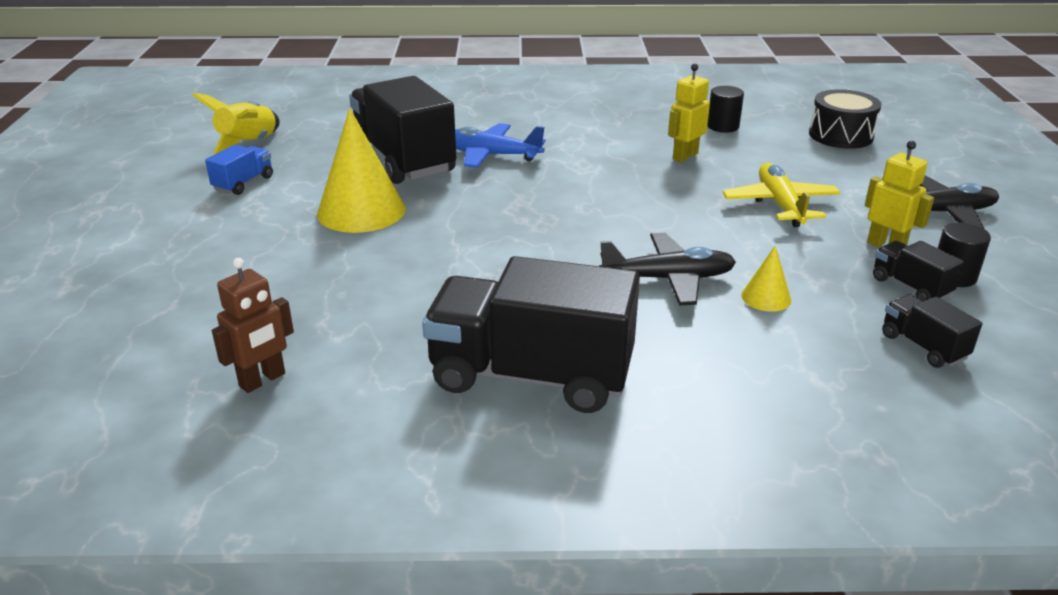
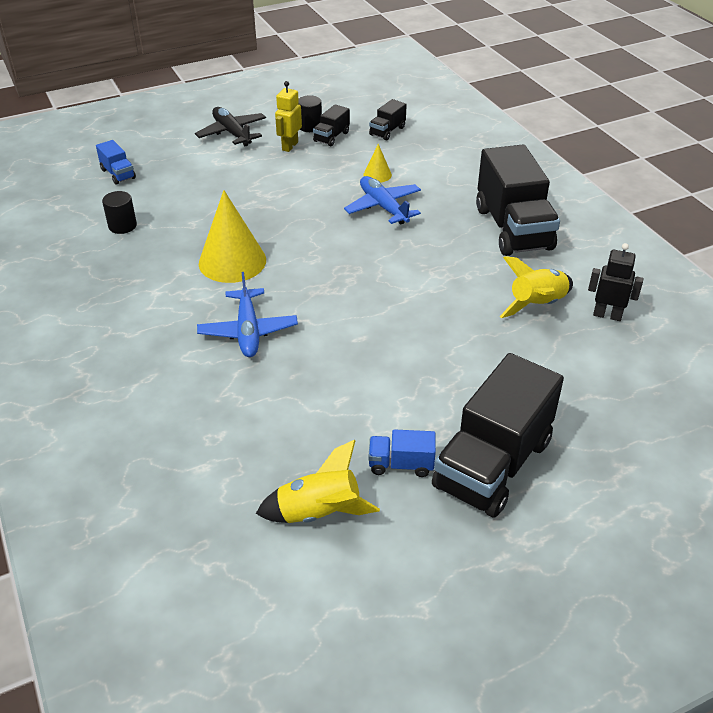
camera: 115 degrees left, 10 degrees up
(263, 380) = (607, 315): brown robot -> black robot
(346, 329) = (537, 305): none -> yellow rocket
(361, 211) = (396, 364): yellow cone -> yellow cone (232, 261)
(403, 160) = (288, 379): black truck -> black truck (493, 464)
(668, 279) = (383, 207): black plane -> blue plane
(684, 156) = (195, 233): yellow robot -> none
(780, 204) = (255, 184): yellow plane -> none
(841, 135) = (118, 174): black drum -> blue truck

